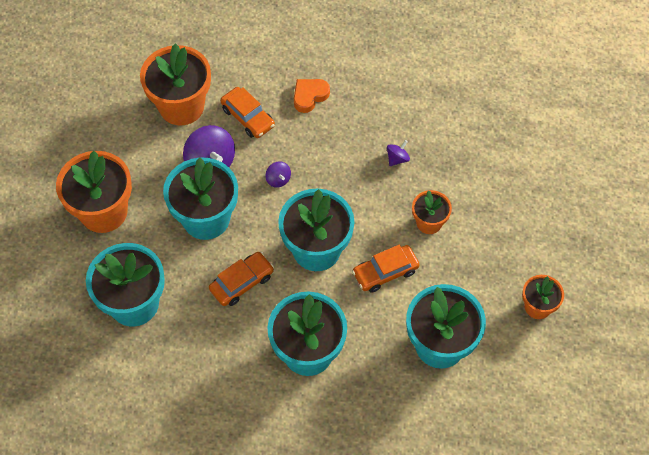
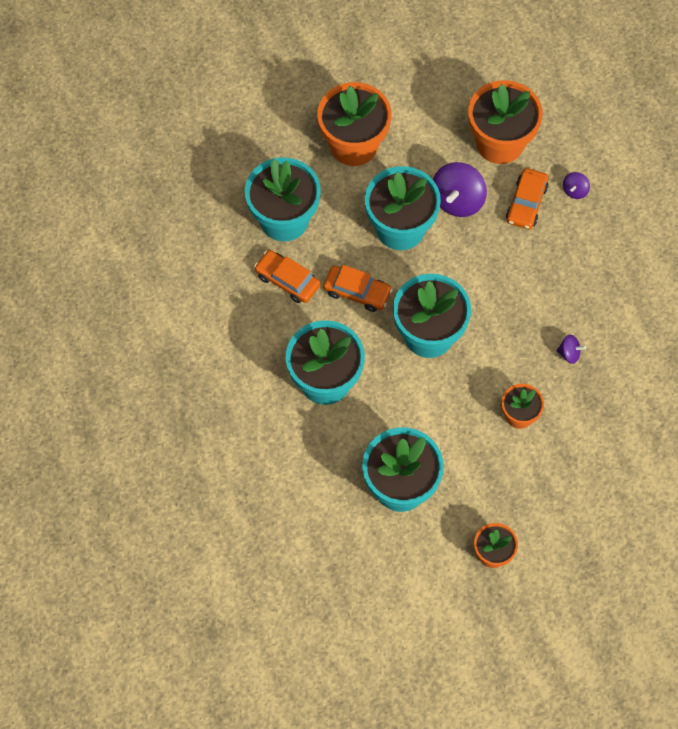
camera: 60 degrees right, 5 degrees up
(278, 179) = (478, 264): purple spinning top -> purple spinning top (575, 190)
(309, 96) = (585, 242): orange heart -> none
(385, 272) = (443, 404): orange car -> orange car (287, 280)

